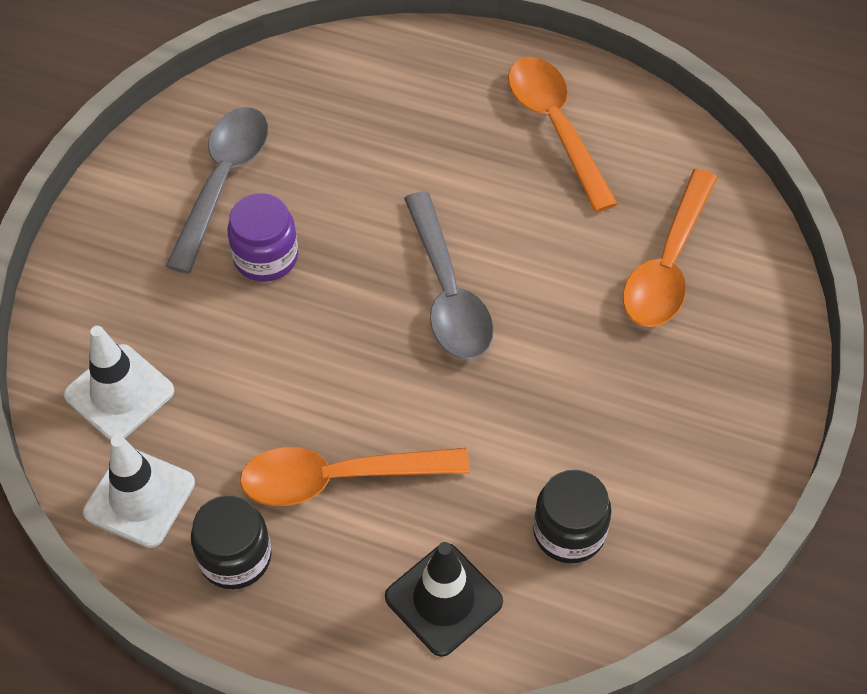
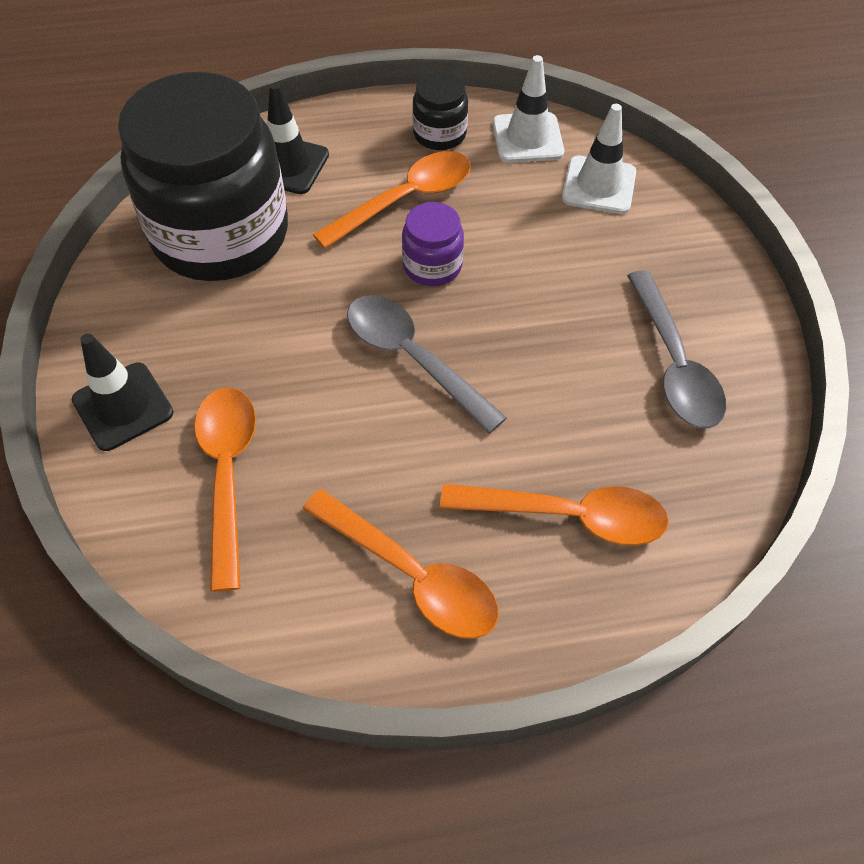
camera: 150 degrees right, 0 degrees up
(265, 257) = (582, 319): purple jar -> purple jar (432, 266)
(410, 113) = (567, 516): none -> orange spoon
(569, 531) = (220, 234): black jar -> black jar, size x2.37
(742, 370) = (123, 406): none -> black traffic cone

